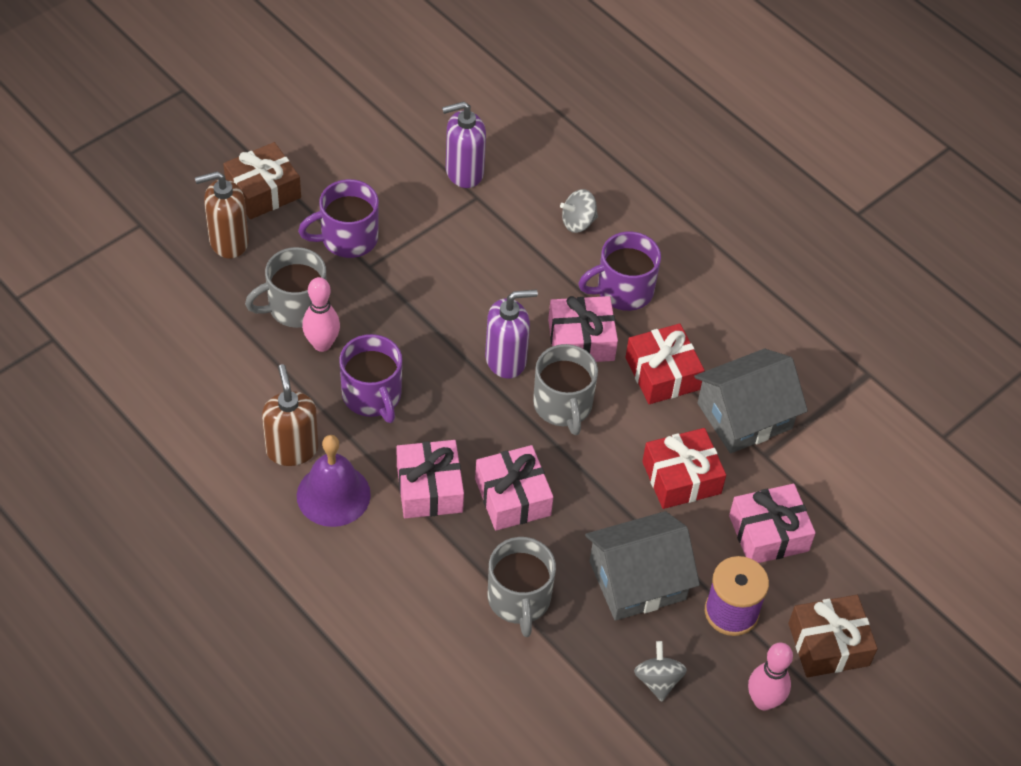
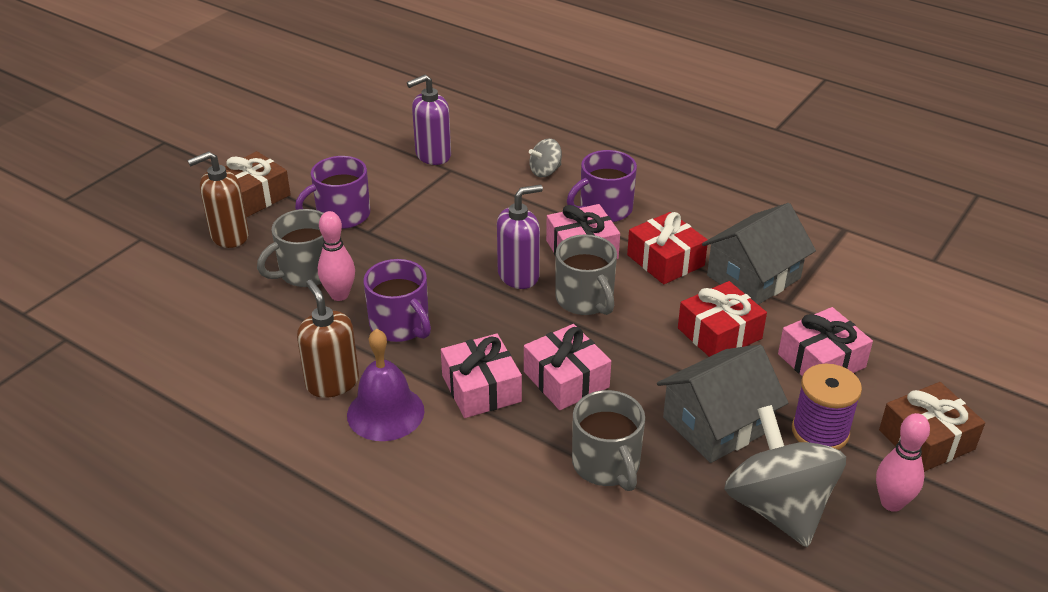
camera: 10 degrees left, 15 degrees down
(658, 680) = (778, 507): grey spinning top -> grey spinning top, size x2.14

